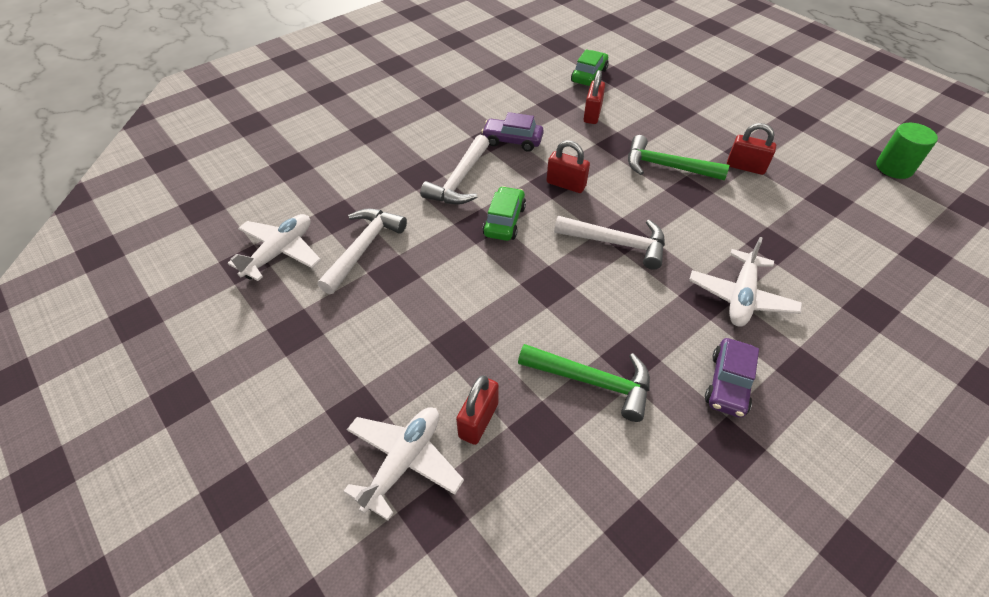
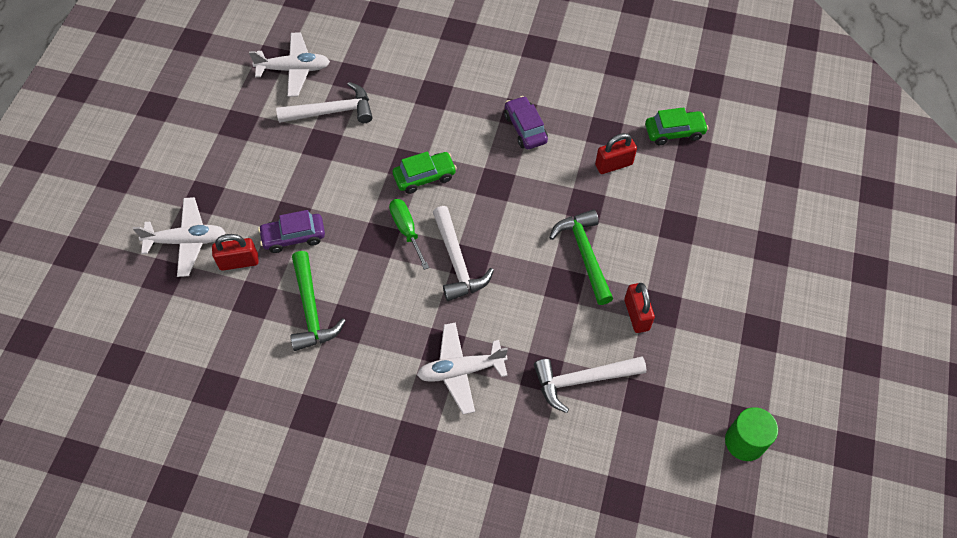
camera: 55 degrees right, 10 degrees up
(459, 180) = (447, 122): white hammer -> white hammer (582, 380)
(554, 260) = (406, 230): none -> green screwdriver
(566, 184) = (500, 194): red padlock -> none
(728, 384) = (366, 393): purple car -> purple car (294, 237)

